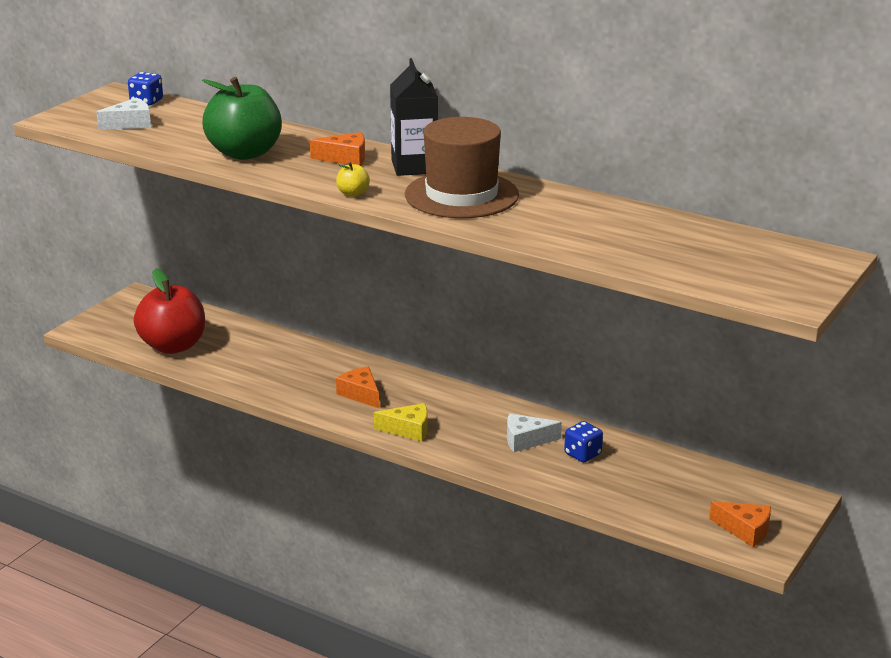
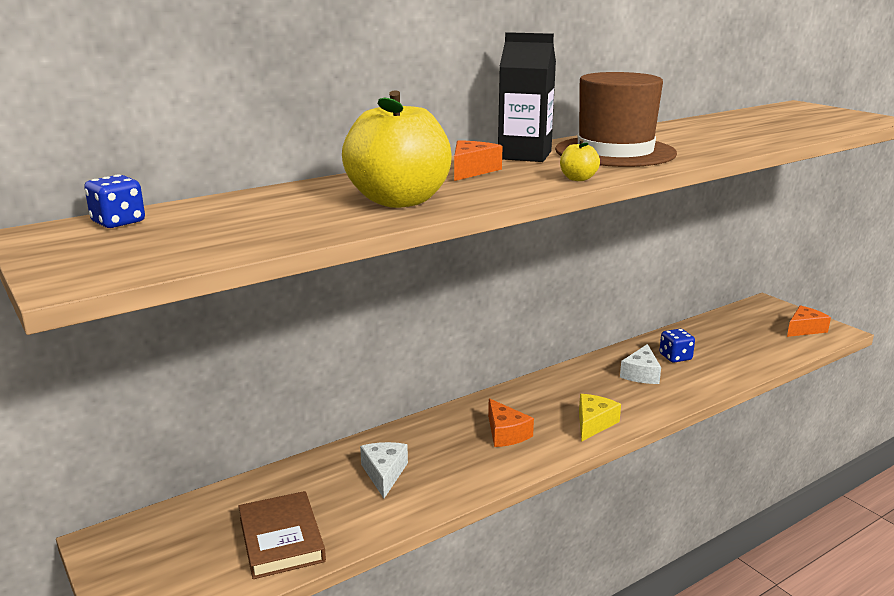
camera: 65 degrees left, 5 degrees down
(131, 124) = (191, 238): white cheese -> white cheese (384, 473)
(173, 346) = (281, 539): red apple -> brown book
(245, 153) = (399, 201): green apple -> yellow apple
(360, 394) = (505, 433): orange cheese -> orange cheese turned 105 degrees counterclockwise

